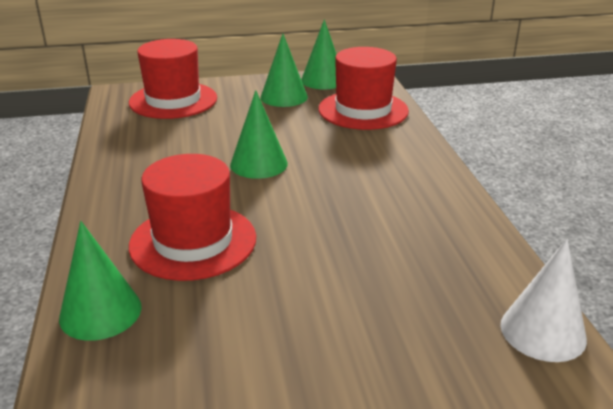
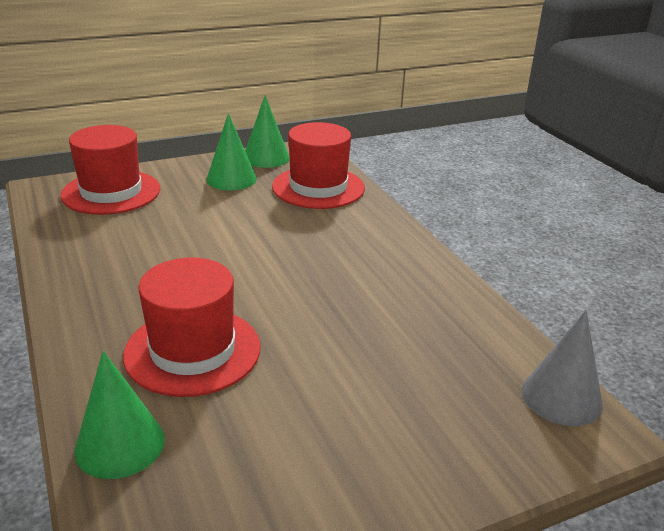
camera: 15 degrees left, 0 degrees up
(259, 164) = (231, 256): green cone -> none
(543, 331) = (561, 397): white cone -> grey cone

